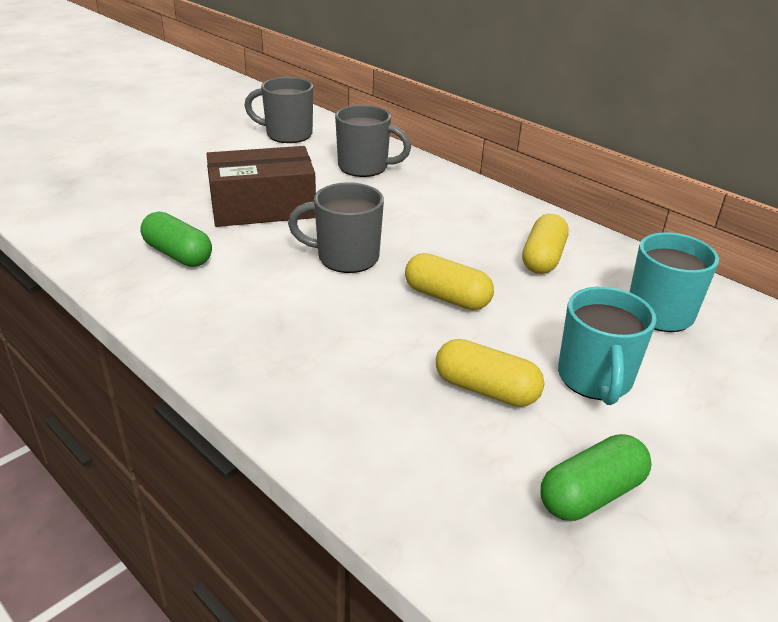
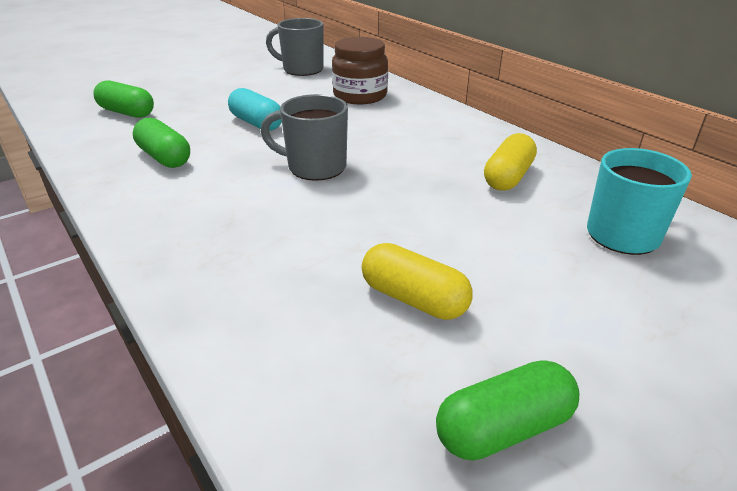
camera: 10 degrees right, 0 degrees up
(108, 200) = (127, 113): none -> green capsule
(263, 207) = (256, 123): brown box -> turquoise capsule
(364, 167) = (360, 96): grey mug -> brown jar
(447, 297) = (400, 207): yellow capsule -> none
(595, 379) = (536, 297): turquoise mug -> none

